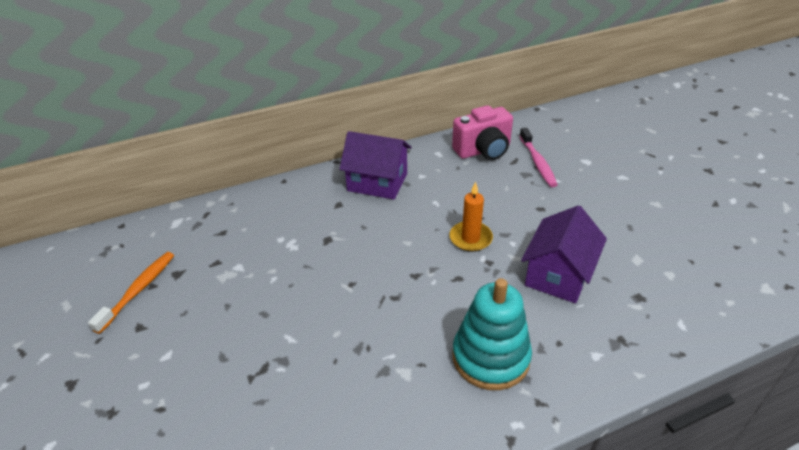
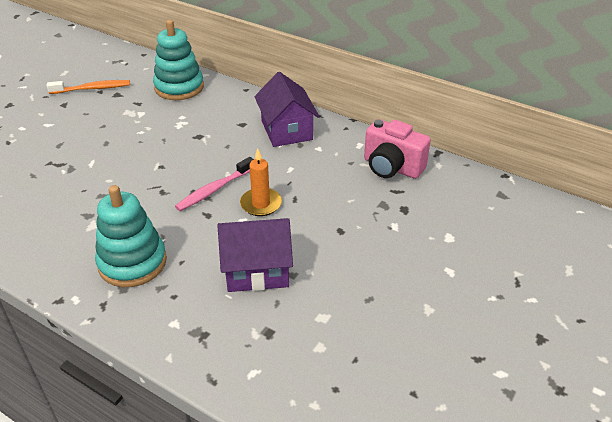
camera: 55 degrees right, 0 degrees up
(224, 222) = (179, 87): none -> turquoise stacking toy
(537, 162) = (410, 206): pink toothbrush -> pink toothbrush (214, 190)

